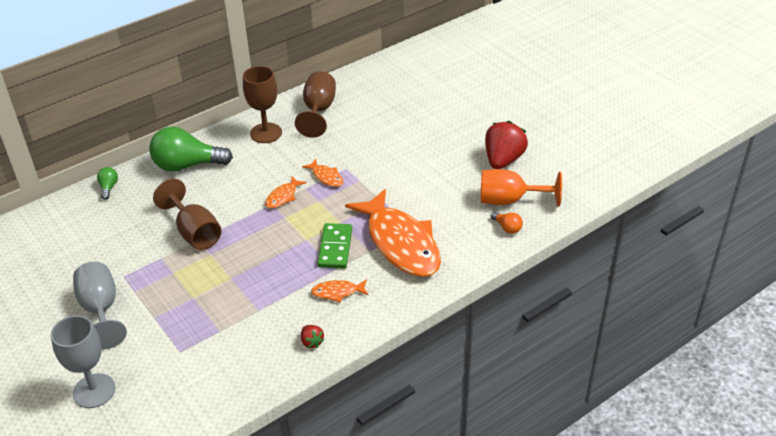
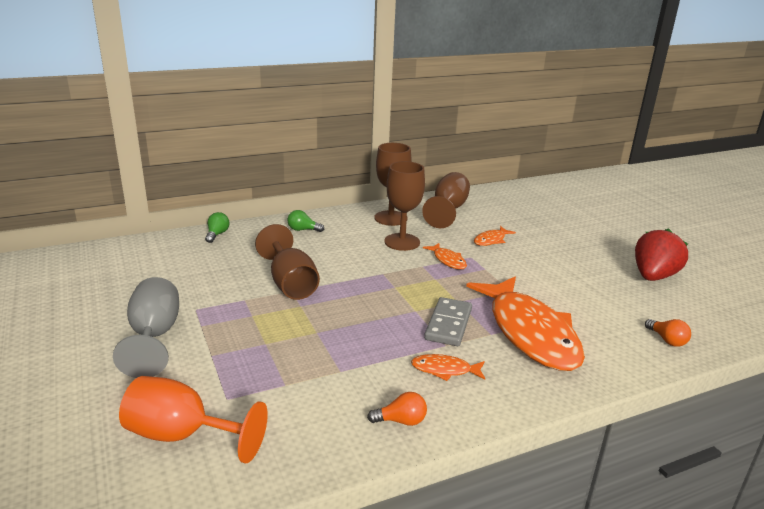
camera: 10 degrees right, 15 degrees down
(94, 391) = (98, 423): grey goblet -> none
(187, 165) = (303, 230): green light bulb -> green light bulb, size x0.44
(282, 162) = (402, 242): none -> brown goblet
(283, 197) = (397, 269): orange fish -> orange fish (491, 240)
(312, 342) = (401, 421): red strawberry -> orange light bulb
(335, 248) = (448, 324): green domino -> grey domino
(509, 200) = (666, 314): orange goblet -> orange goblet (182, 435)

